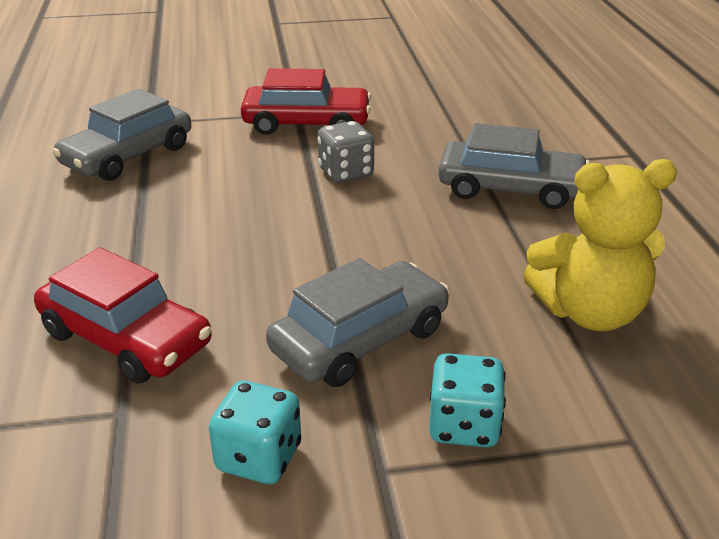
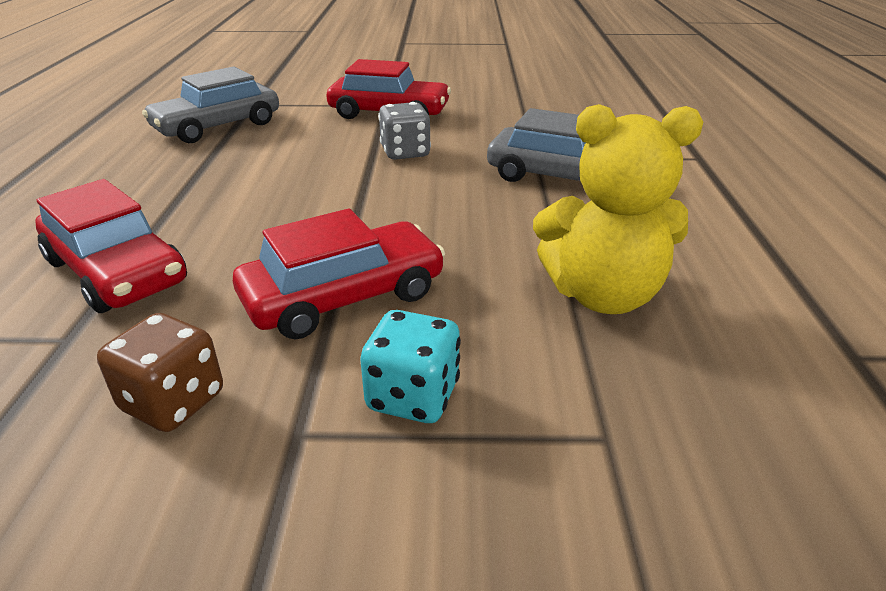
camera: 10 degrees right, 0 degrees up
(259, 457) = (173, 402): turquoise dice -> brown dice
(360, 340) = (344, 296): grey car -> red car

